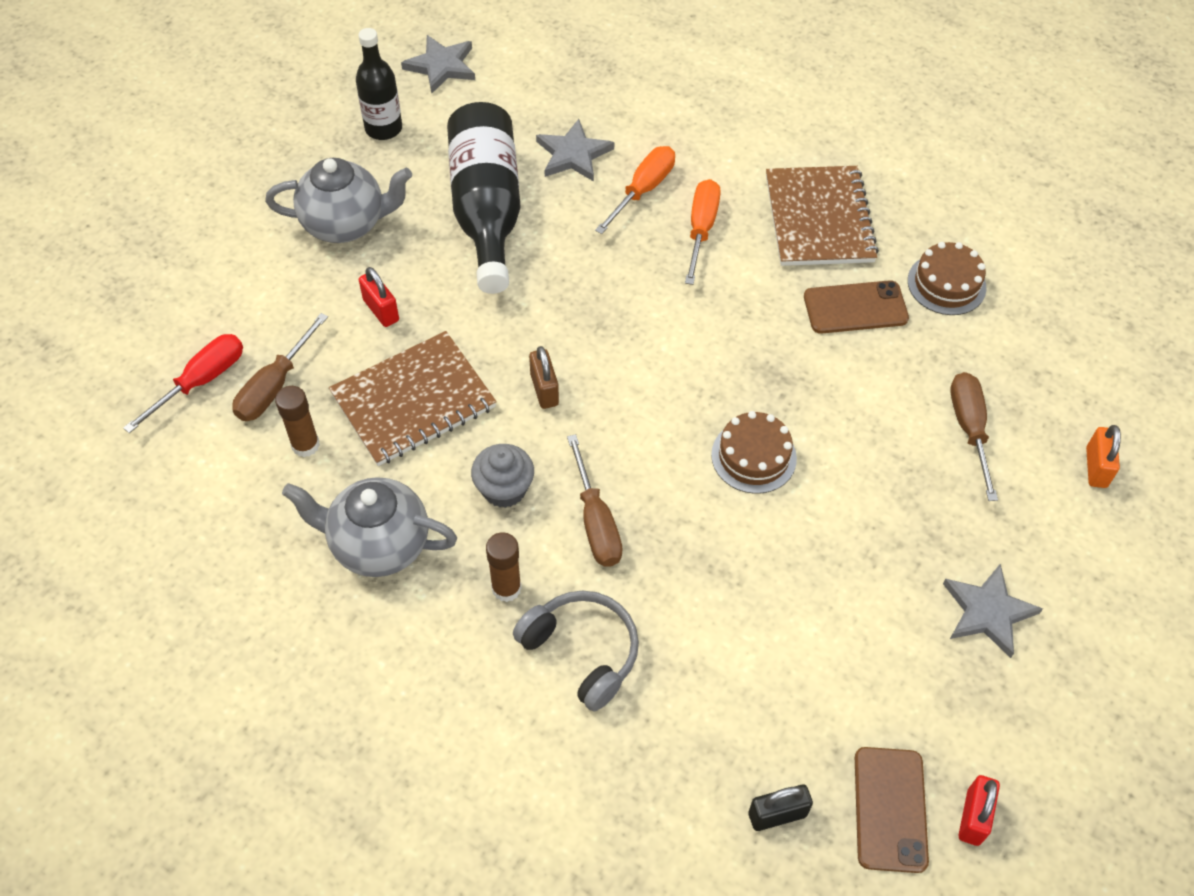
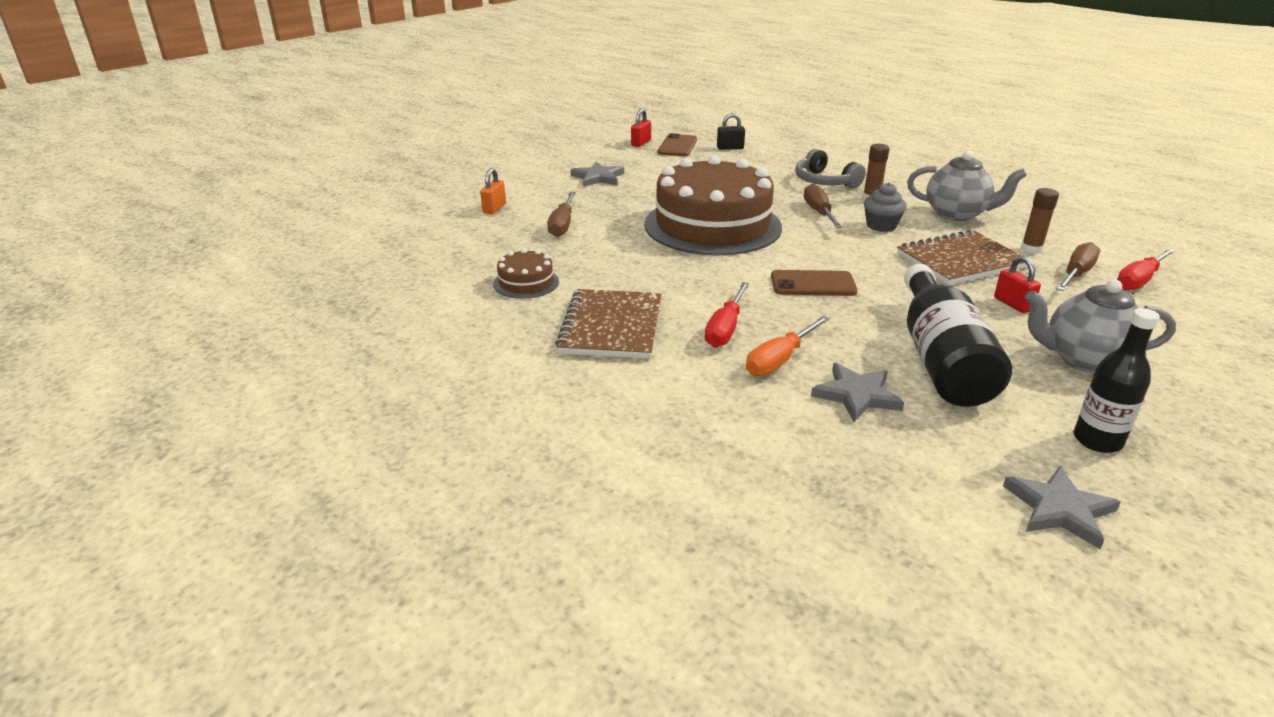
camera: 170 degrees left, 25 degrees down
(544, 389) = (861, 258): brown padlock -> none
(701, 229) = (725, 329): orange screwdriver -> red screwdriver
(753, 456) = (712, 225): brown cake -> brown cake, size x2.39
(855, 308) = (608, 277): brown phone -> brown phone (813, 284)

